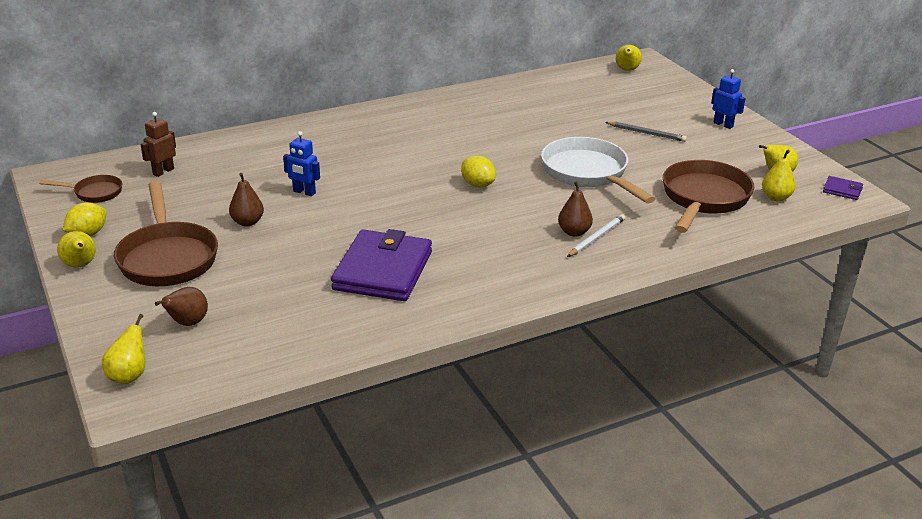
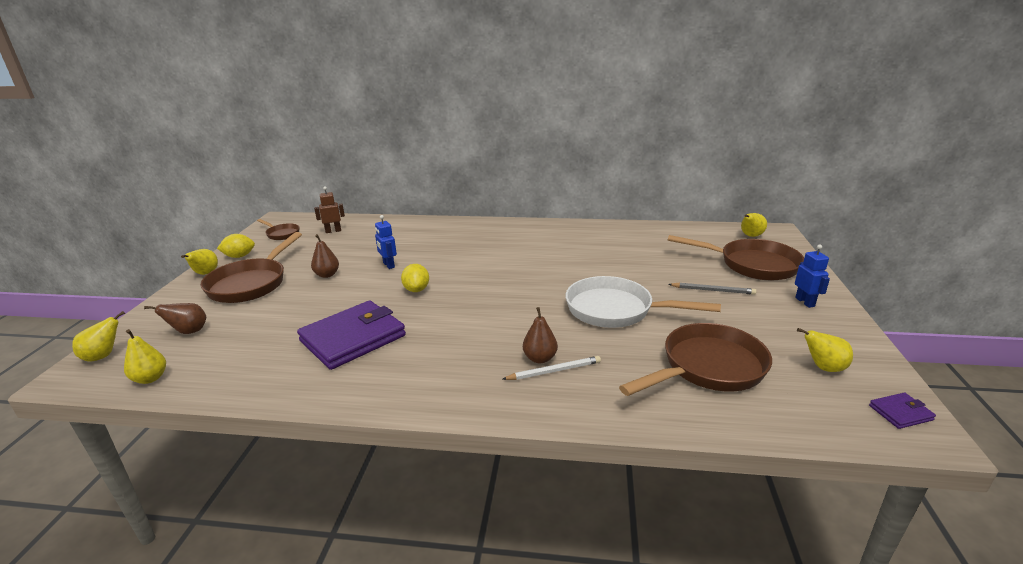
camera: 35 degrees right, 5 degrees down
(477, 185) = (512, 293): yellow lemon -> yellow lemon (416, 289)
(588, 174) = (615, 310): white pan -> white pan turned 75 degrees counterclockwise
(646, 133) = (713, 290): grey pencil -> grey pencil turned 45 degrees counterclockwise
(655, 100) = (752, 265): none -> brown pan
(776, 197) = (798, 393): yellow pear -> yellow pear (150, 378)
(842, 190) = (900, 413): purple wallet -> purple wallet turned 75 degrees counterclockwise

